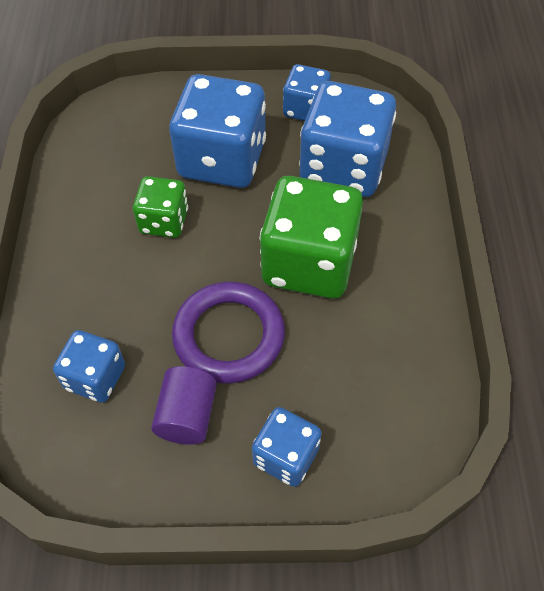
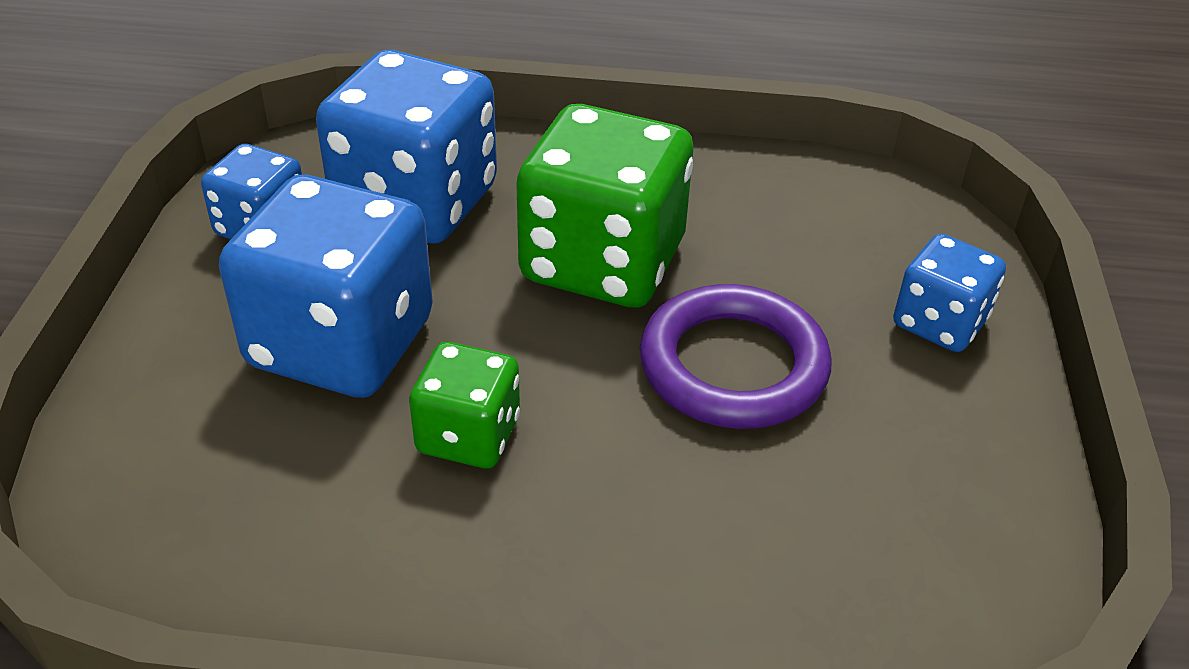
camera: 85 degrees left, 15 degrees down
(95, 377) = (813, 551): blue dice -> none
(187, 416) = (882, 427): purple cylinder -> none

